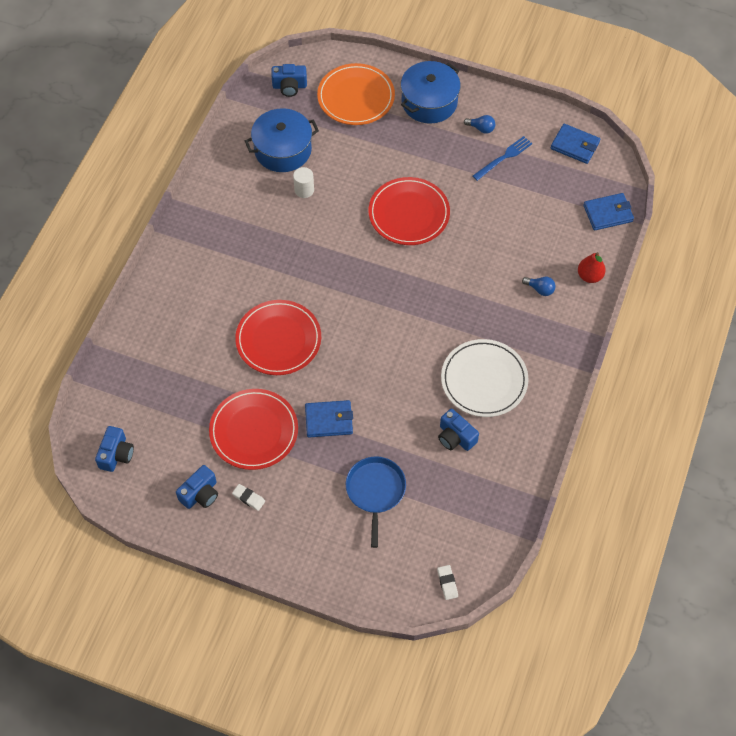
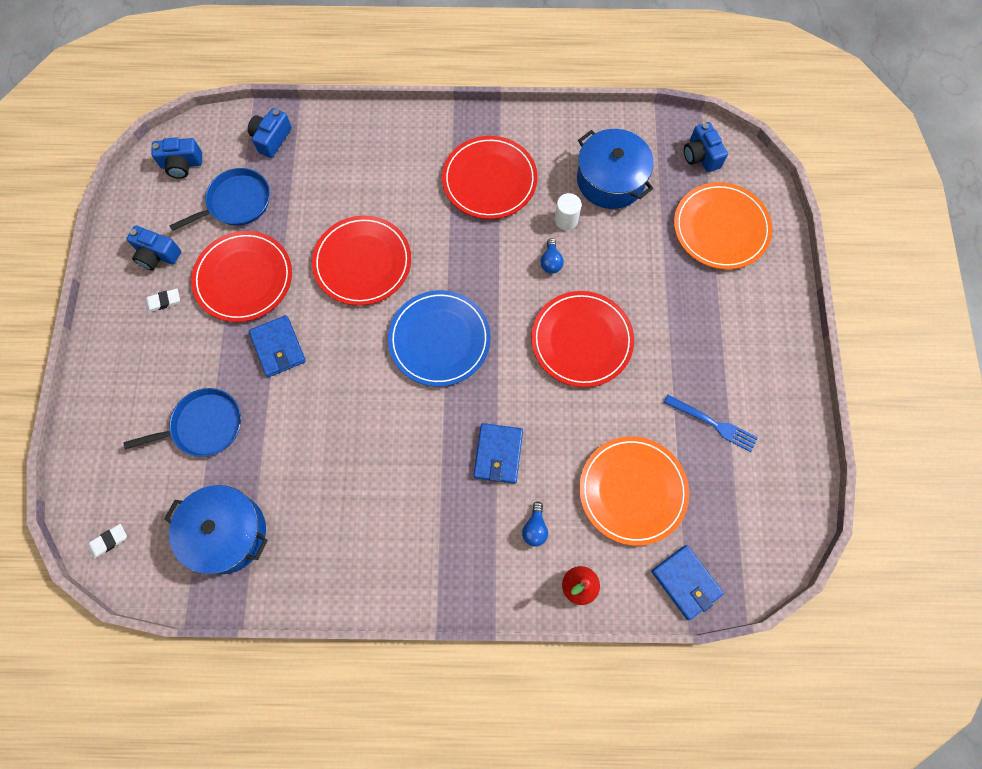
camera: 70 degrees right, 10 degrees up
(177, 419) = (236, 202): none -> blue pan
(244, 229) = (489, 180): none -> red plate
(248, 498) = (163, 301): white eraser -> white eraser turned 60 degrees clockwise
(369, 305) = (439, 340): none -> blue plate
(429, 102) = (754, 310): blue pot -> blue pot (227, 533)
(455, 437) = (296, 491): blue camera -> blue camera (271, 139)
(481, 128) = (744, 383): blue light bulb -> blue light bulb (551, 262)
(484, 380) = (383, 500): white plate -> none
(534, 222) = (632, 491): none -> orange plate
(575, 145) = (774, 507): blue wallet -> blue wallet (498, 454)

